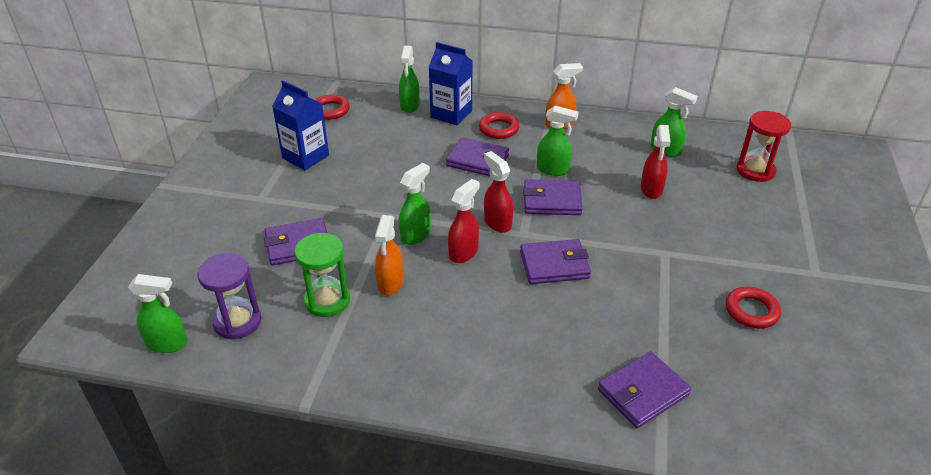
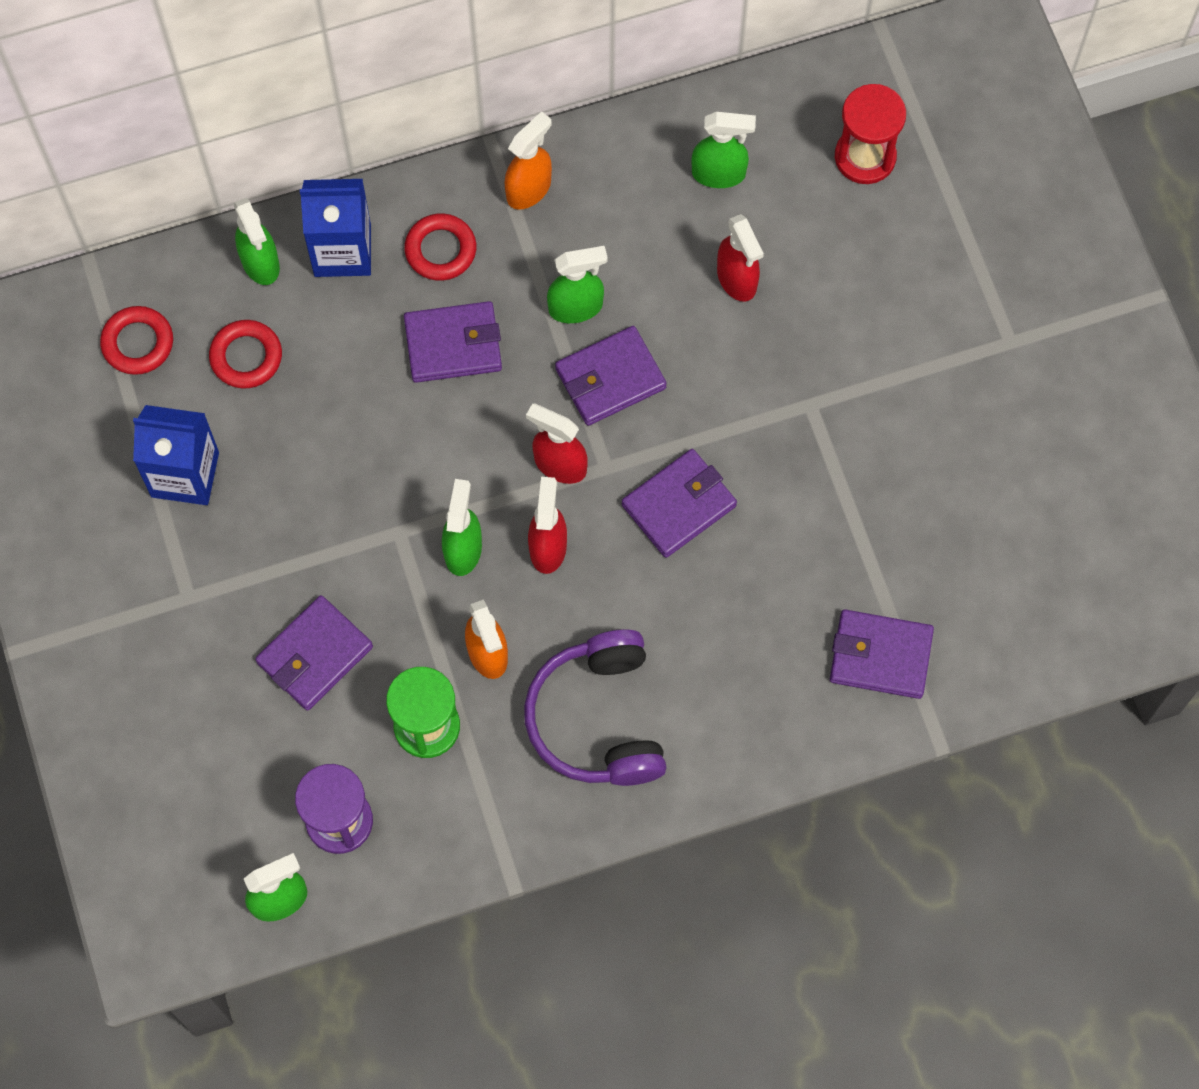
camera: 30 degrees left, 30 degrees up
(429, 342) = (598, 719): none -> purple headphones
(643, 392) = (880, 656): purple wallet -> purple wallet turned 75 degrees clockwise
(751, 311) = (955, 456): red ring -> red ring (246, 357)

